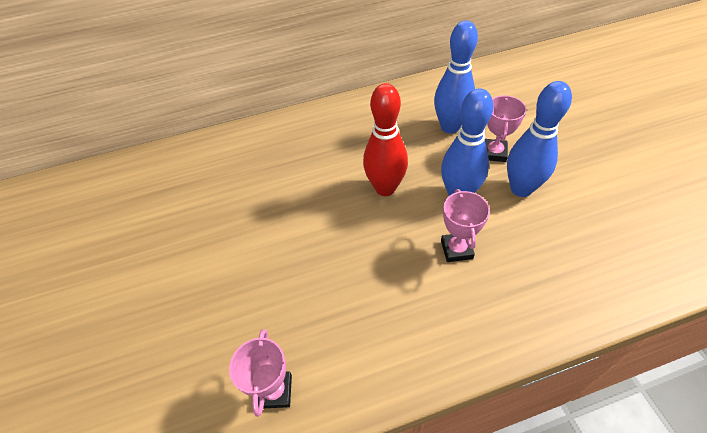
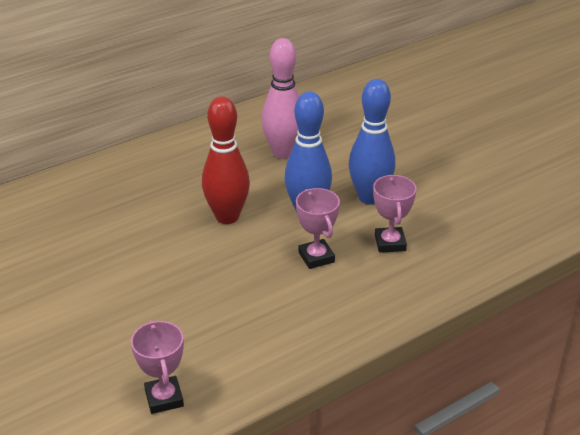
camera: 20 degrees left, 15 degrees down
(450, 127) = (283, 152): blue bowling pin -> pink bowling pin
(494, 153) = (335, 170): pink trophy -> pink trophy (390, 243)

